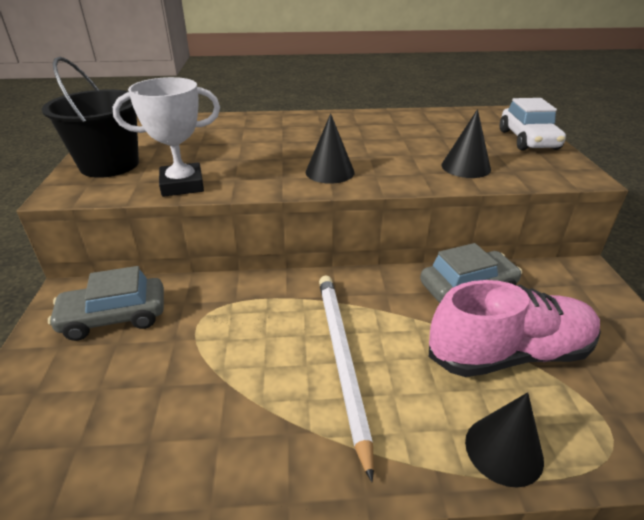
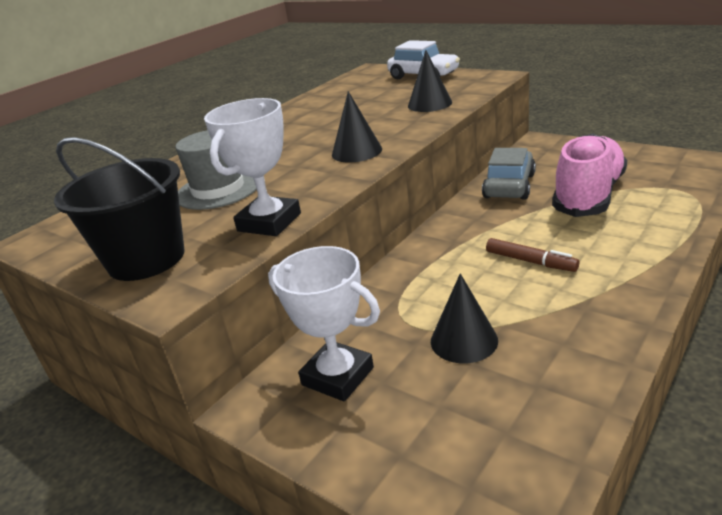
camera: 45 degrees left, 5 degrees down
(114, 317) = (338, 376): grey car -> white trophy
(221, 146) = (218, 189): none -> grey hat
(341, 359) = (530, 261): white pencil -> brown marker
(503, 450) = (667, 228): black cone -> black cone (464, 340)

